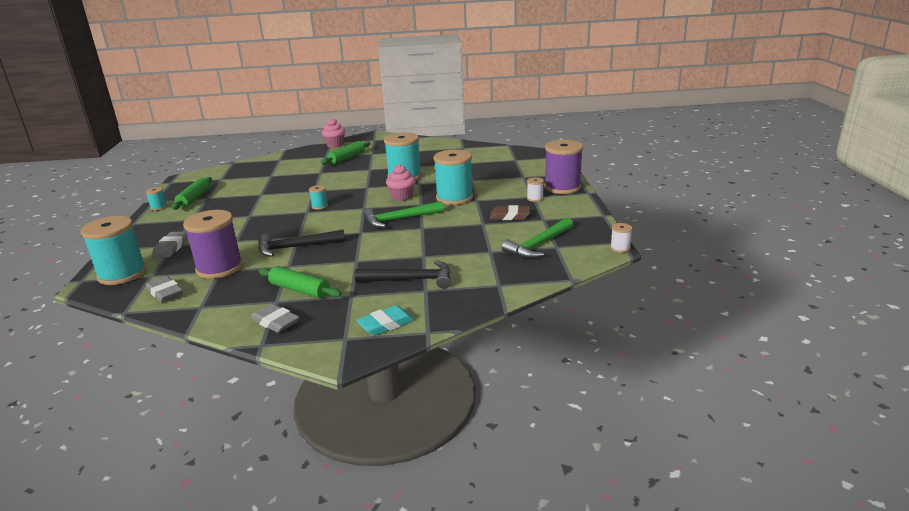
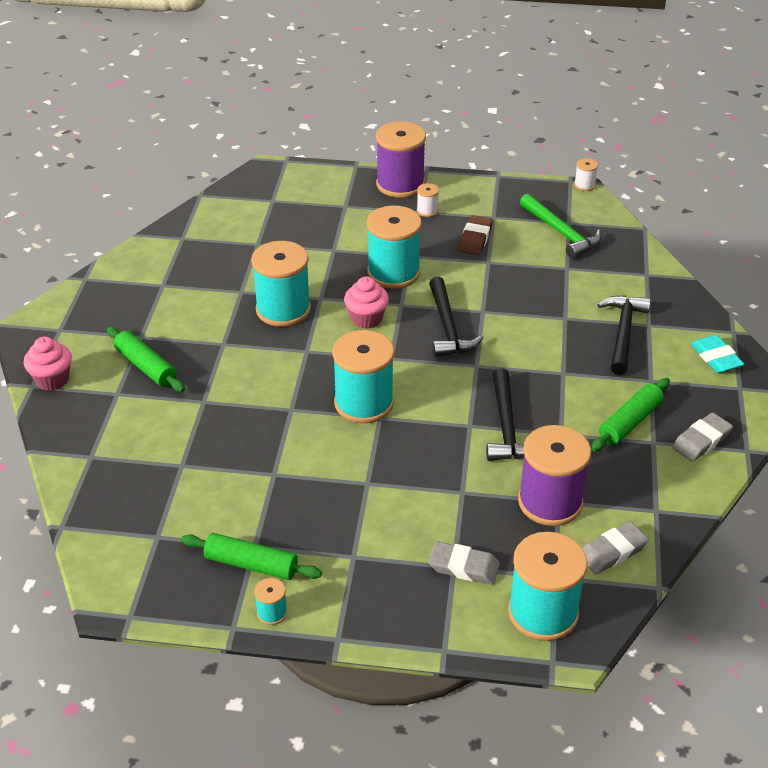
camera: 80 degrees left, 15 degrees up
(319, 206) = (364, 403): turquoise spool -> turquoise spool, size x2.30
(400, 219) = (448, 327): green hammer -> black hammer

